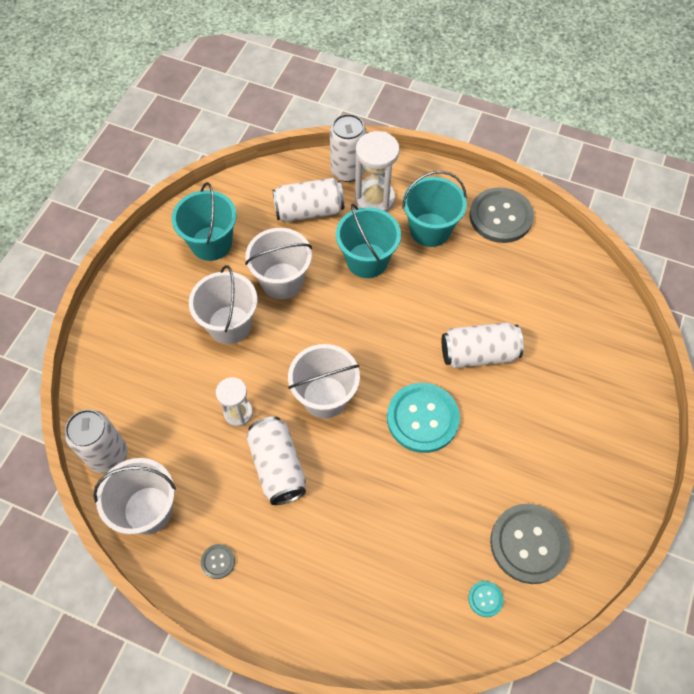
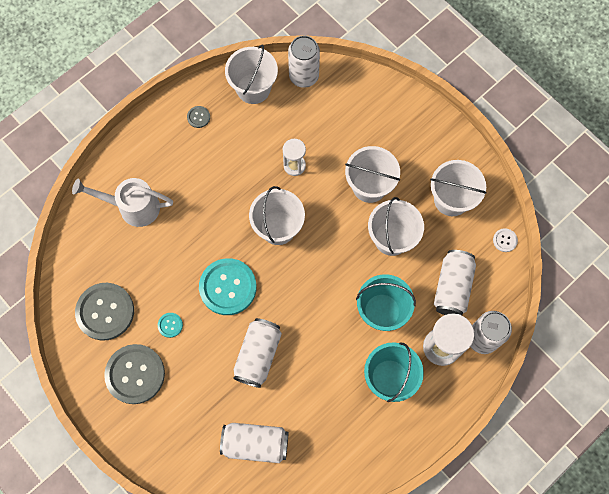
camera: 115 degrees right, 10 degrees up
(211, 243) = (451, 199): turquoise bucket -> white bucket
(236, 185) = (505, 240): none -> white button
(278, 466) = (242, 176): white can -> white can (255, 444)
(382, 583) = (133, 207): none -> white watering can
(485, 599) = (88, 265): turquoise button -> turquoise button (170, 325)
(500, 216) = (376, 447): grey button -> grey button (135, 374)

